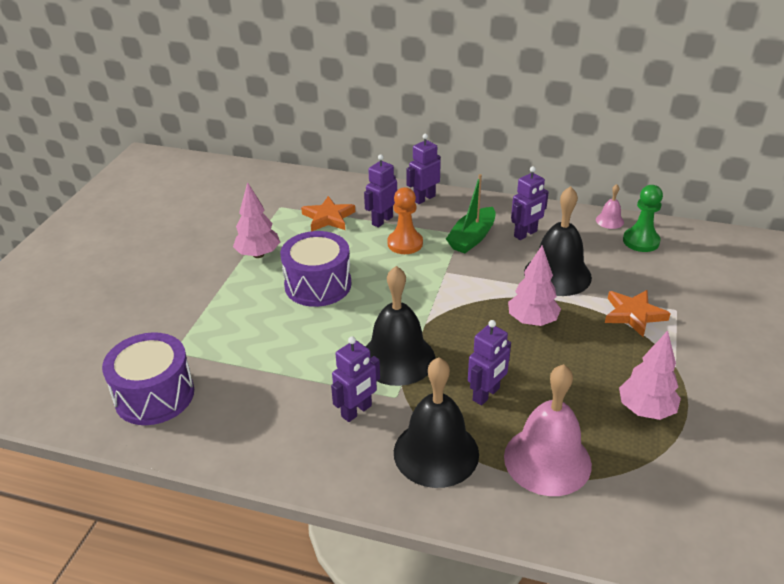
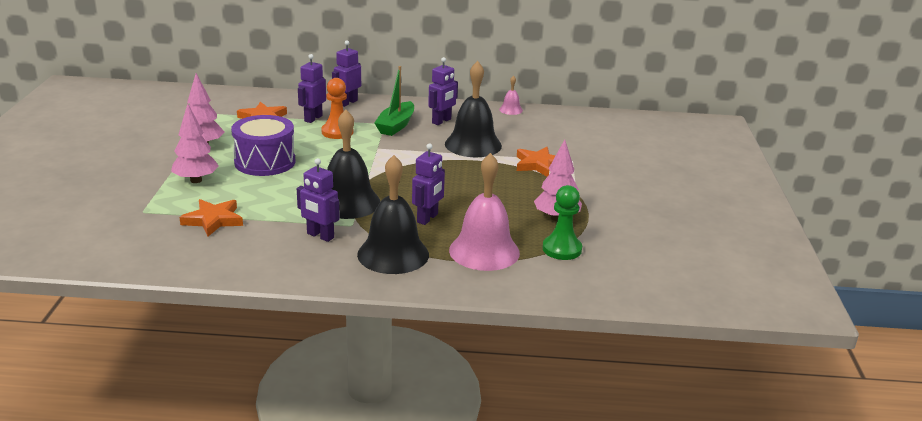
camera: 15 degrees left, 10 degrees down
(154, 395) = (133, 240): purple drum -> none
(245, 373) = (213, 220): none -> orange star
(357, 411) = (320, 236): purple robot -> purple robot turned 90 degrees clockwise
(532, 321) = (457, 173): pink tree -> pink tree (196, 180)
(641, 241) = (538, 121): green pawn -> green pawn (562, 249)

